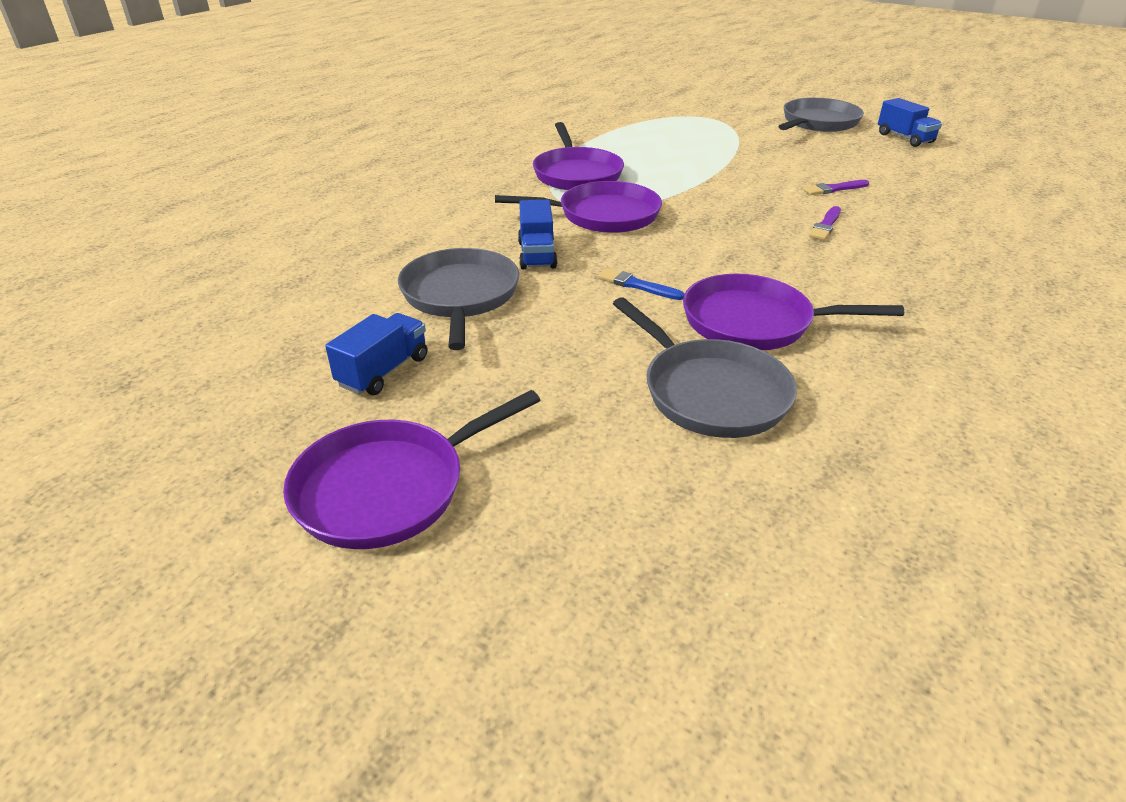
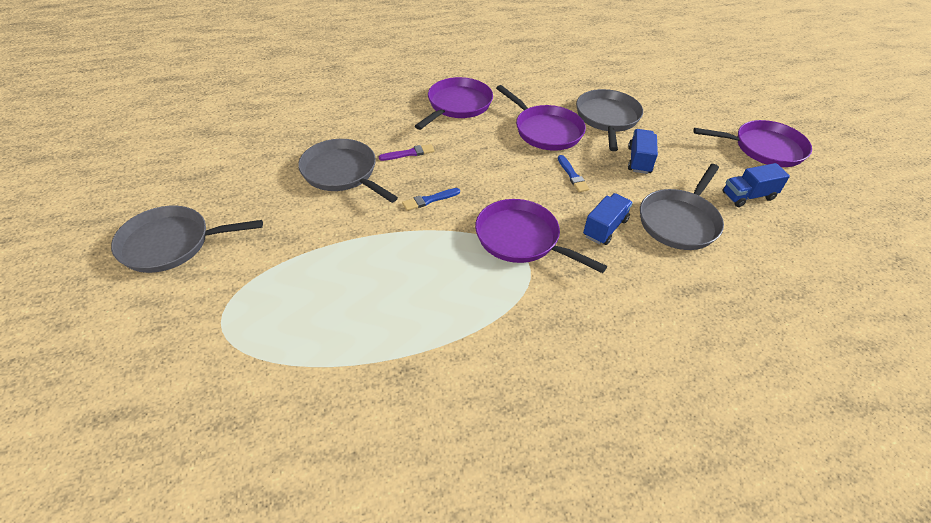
camera: 140 degrees left, 10 degrees up
(577, 174) = (477, 302): purple pan -> purple pan (457, 105)
(726, 205) = (429, 200): none -> blue brush
(834, 189) = (342, 173): purple brush -> grey pan
(904, 138) = (177, 184): blue truck -> blue truck (639, 160)

